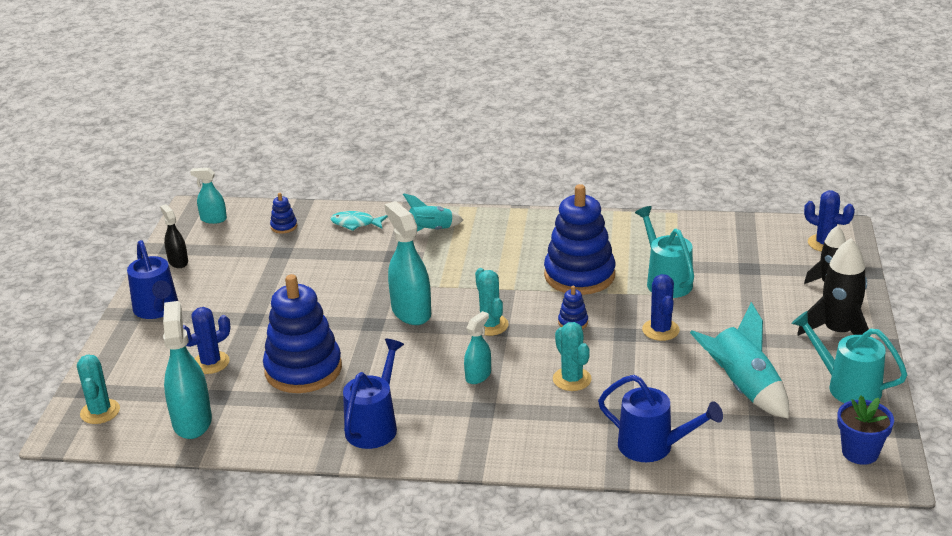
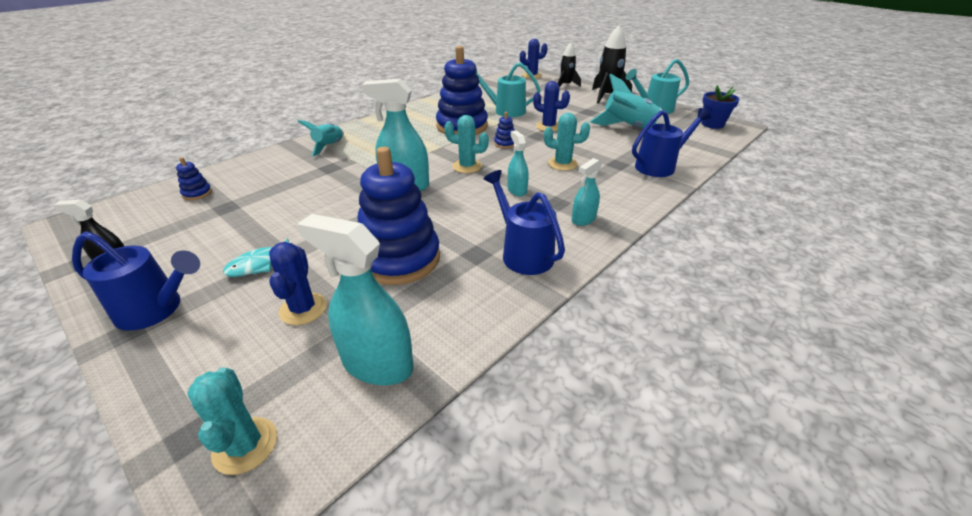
camera: 55 degrees left, 5 degrees up
(100, 412) = (245, 445): turquoise cactus -> turquoise cactus turned 45 degrees clockwise
(213, 219) = (105, 220): turquoise spray bottle -> turquoise spray bottle (583, 219)
(355, 223) = (262, 166): turquoise fish -> turquoise fish (259, 264)

